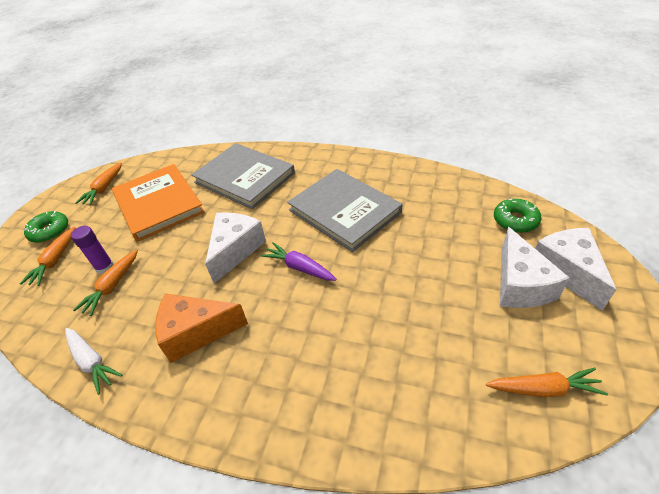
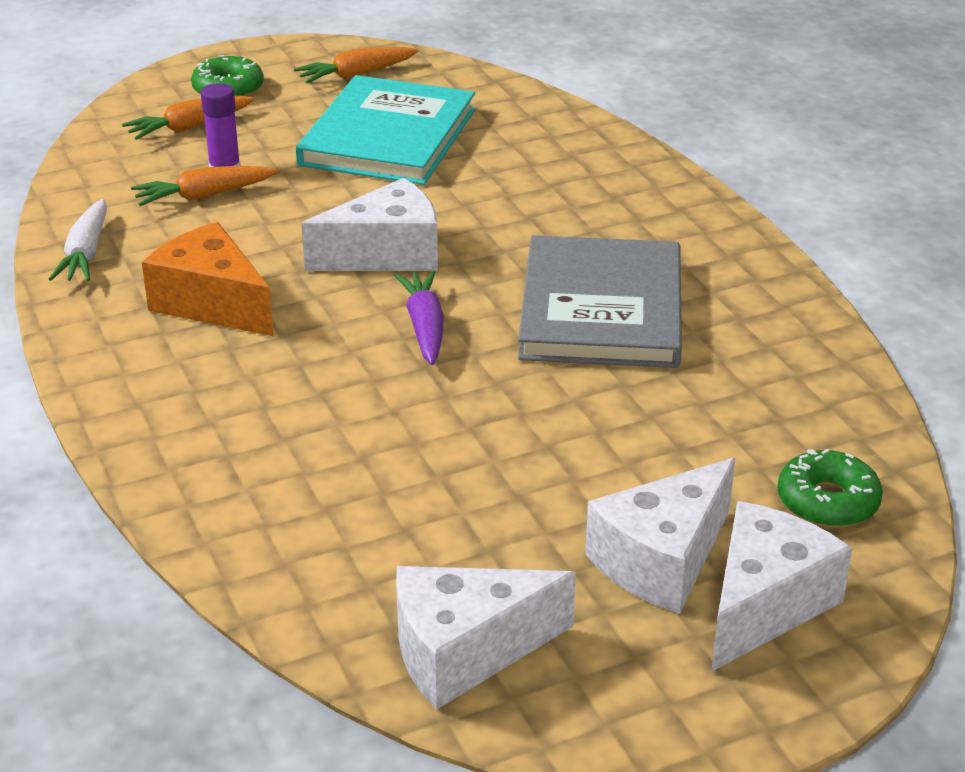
camera: 45 degrees right, 10 degrees down
(159, 204) = (388, 137): orange book -> turquoise book
(244, 178) = (547, 176): grey book -> none
(543, 389) = (465, 652): orange carrot -> white cheese

